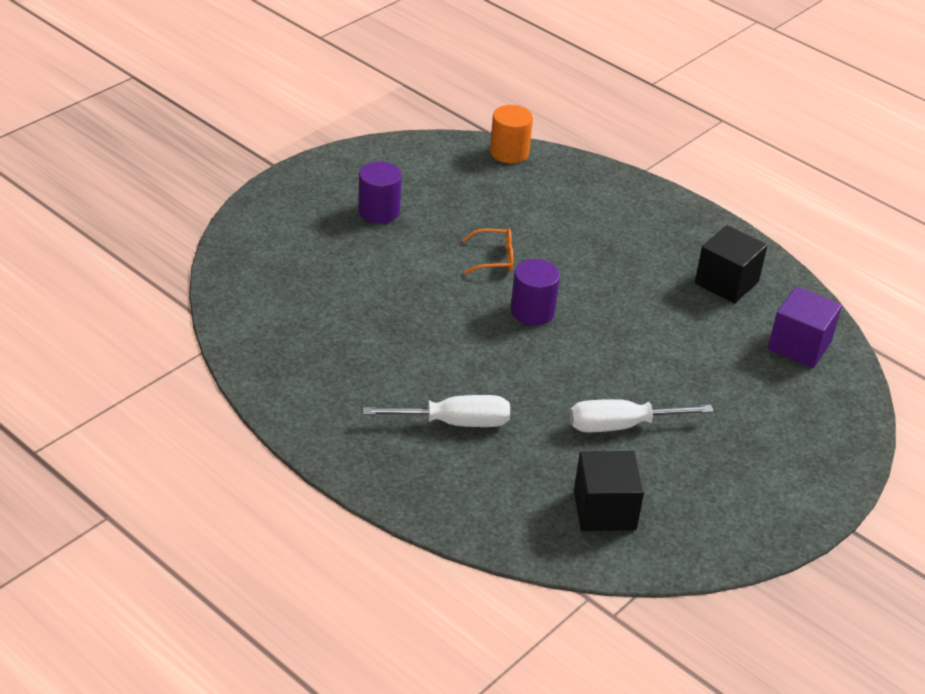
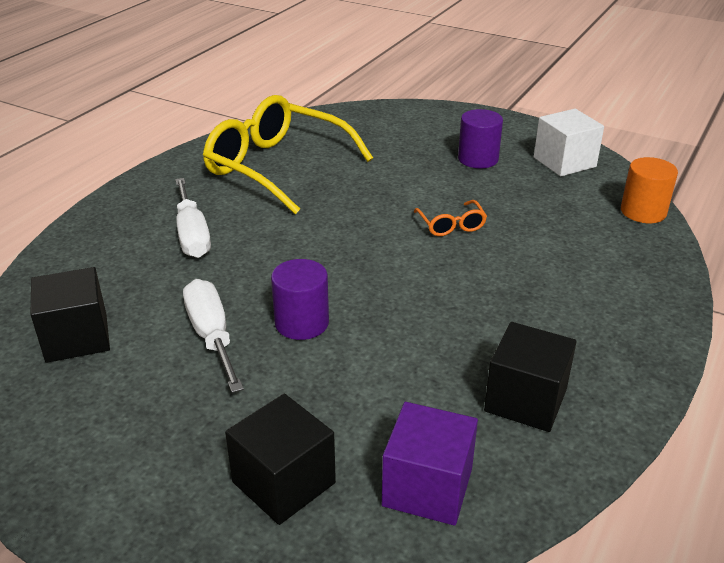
camera: 80 degrees right, 5 degrees down
(335, 346) = (276, 167): none -> yellow glasses
(407, 164) = (564, 162): none -> white cube
(532, 311) = (378, 257): purple cylinder -> purple cylinder (302, 323)
(788, 408) = (283, 482): none -> black cube

